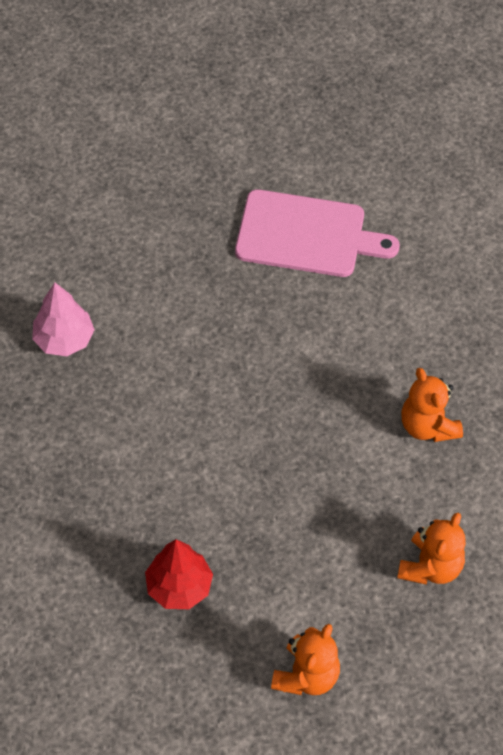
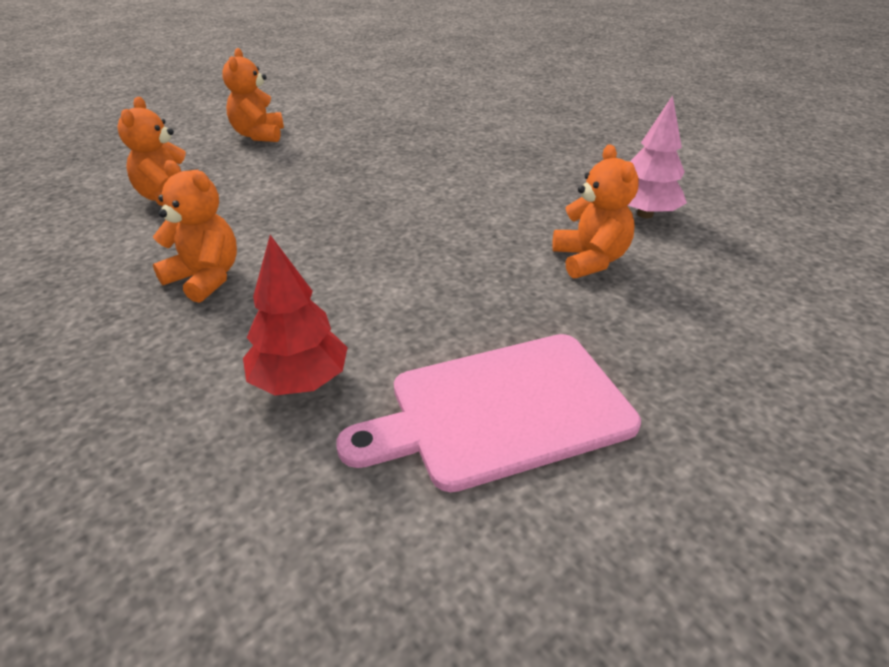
camera: 150 degrees right, 20 degrees down
(156, 313) = (590, 260): none -> orange teddy bear
(179, 587) = (386, 140): red tree -> red tree (300, 381)

